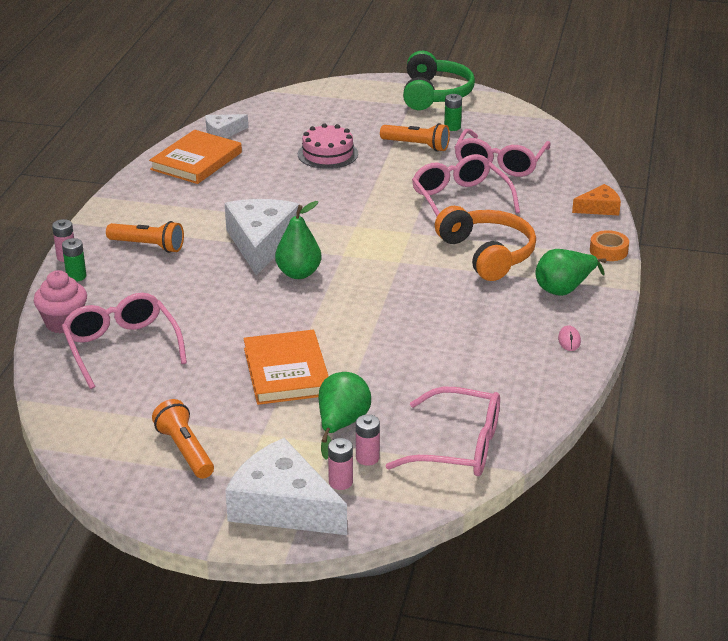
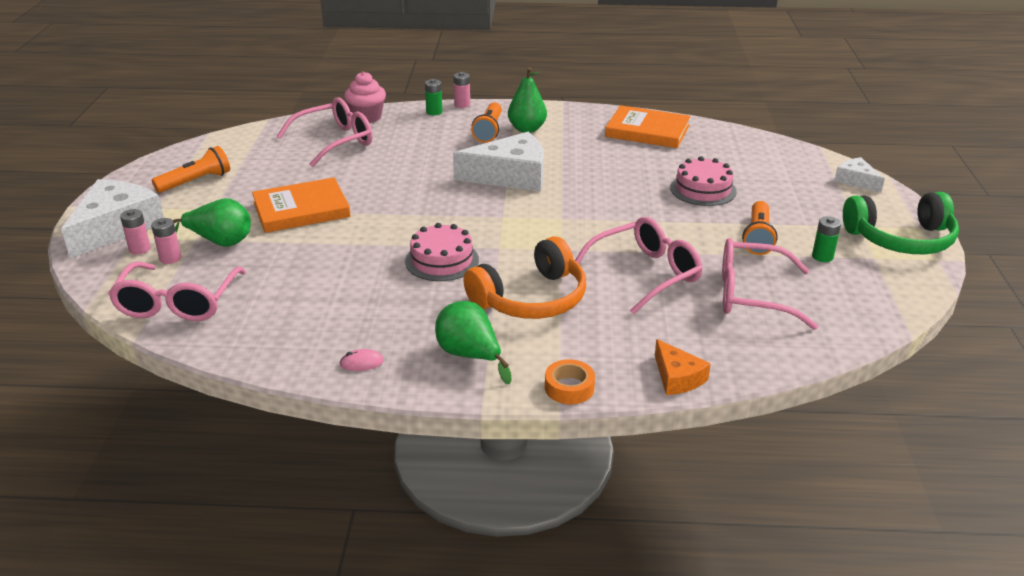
camera: 80 degrees right, 0 degrees up
(223, 132) = (711, 135): white cheese -> white cheese (856, 181)
(298, 273) = (462, 198): green pear -> green pear (527, 129)
(415, 292) = (442, 260): none -> pink cake

